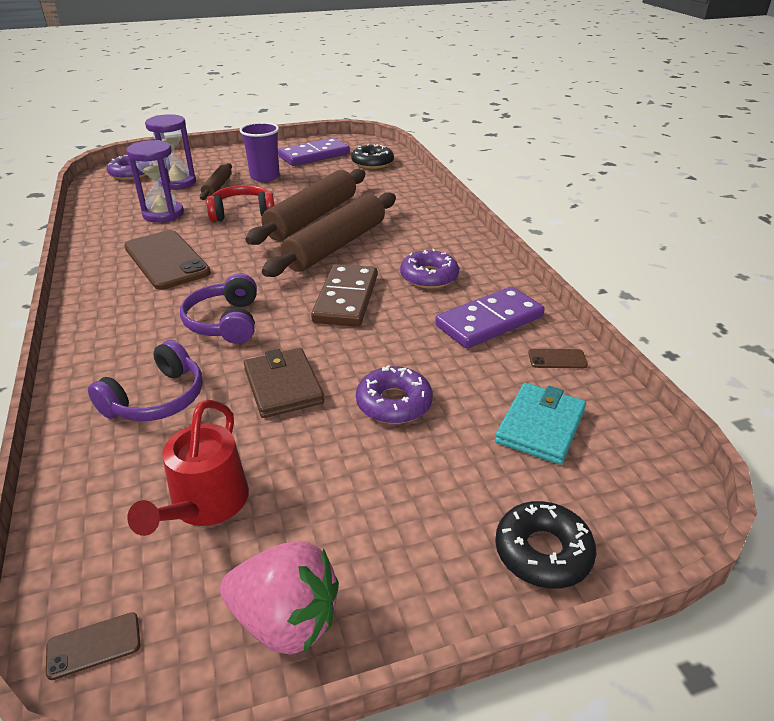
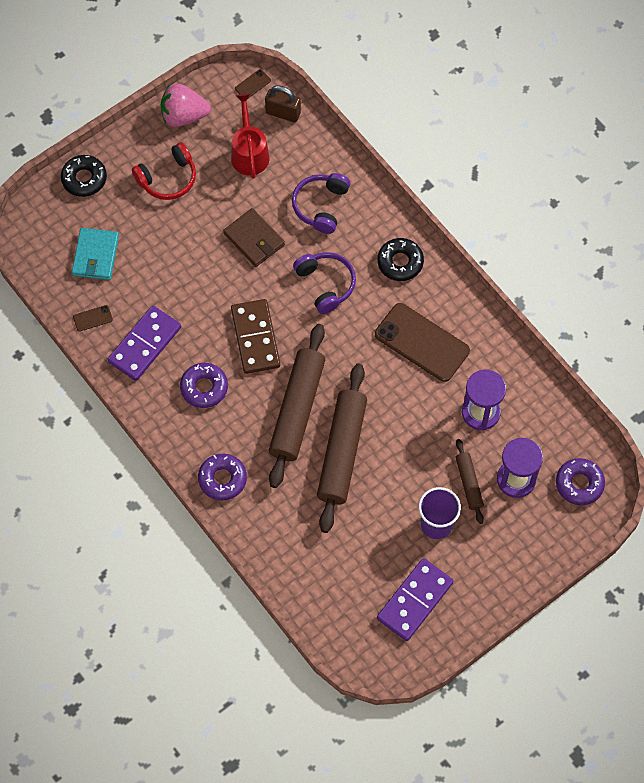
camera: 160 degrees right, 30 degrees up
(88, 559) = (283, 113): none -> brown padlock
(242, 213) = (410, 439): red headphones -> red headphones (168, 178)
(372, 163) = (339, 602): black donut -> black donut (400, 262)
(394, 403) = (183, 247): purple donut -> purple donut (222, 479)

